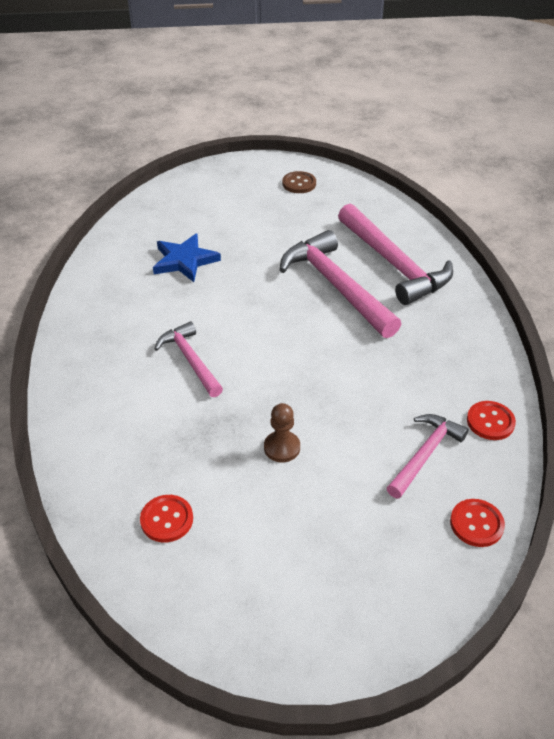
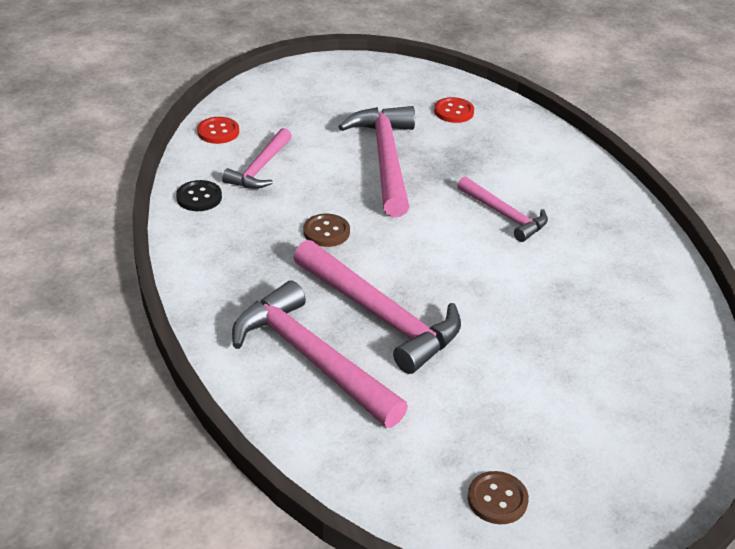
camera: 165 degrees right, 5 degrees down
(184, 261) = (586, 325): blue star -> none
(282, 448) = (385, 159): brown pawn -> pink hammer
(365, 364) = (326, 232): none -> brown button
(490, 422) = (199, 197): red button -> black button

